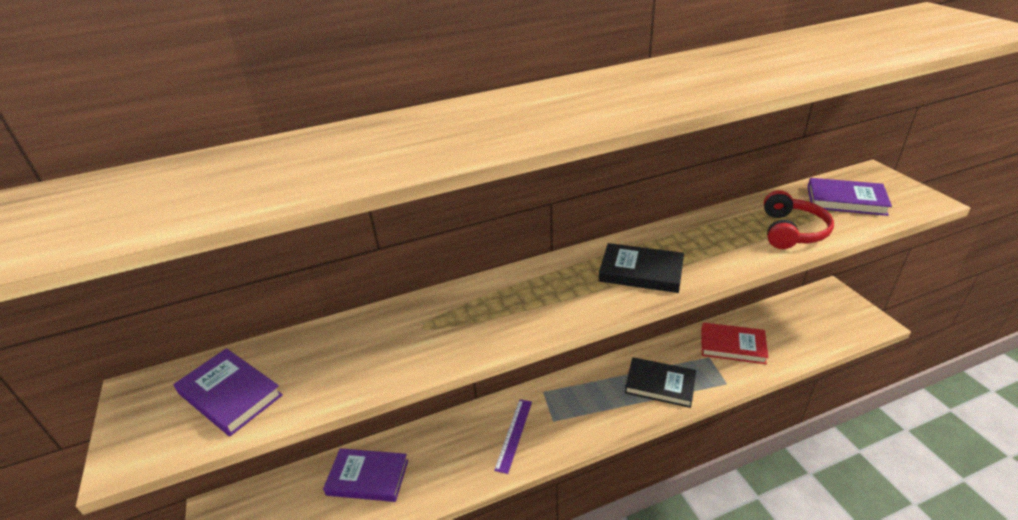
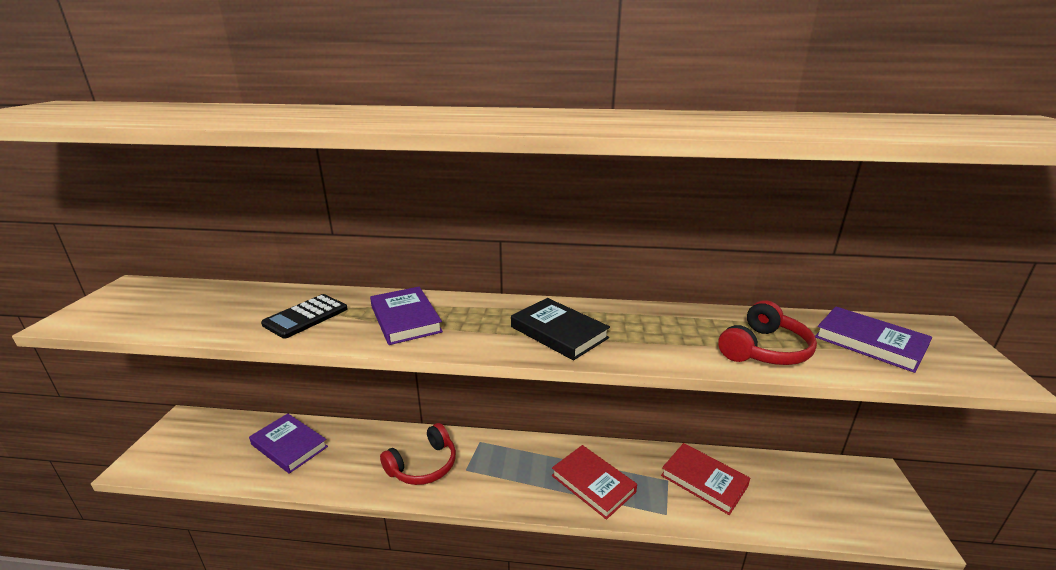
camera: 25 degrees right, 10 degrees down
(230, 394) = (167, 307): purple book -> purple book (405, 319)
(402, 344) = (306, 317): none -> black calculator
(514, 434) = (423, 465): purple ruler -> red headphones
(660, 385) = (593, 483): black book -> red book

